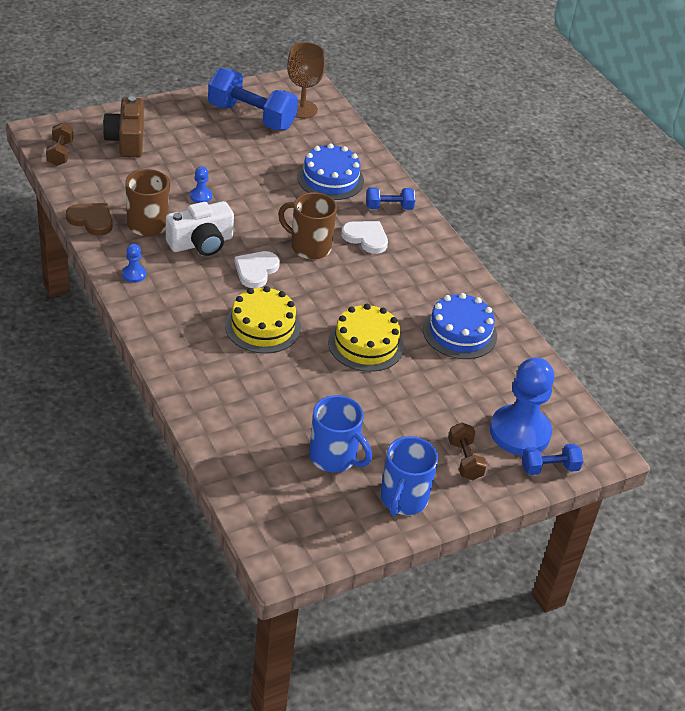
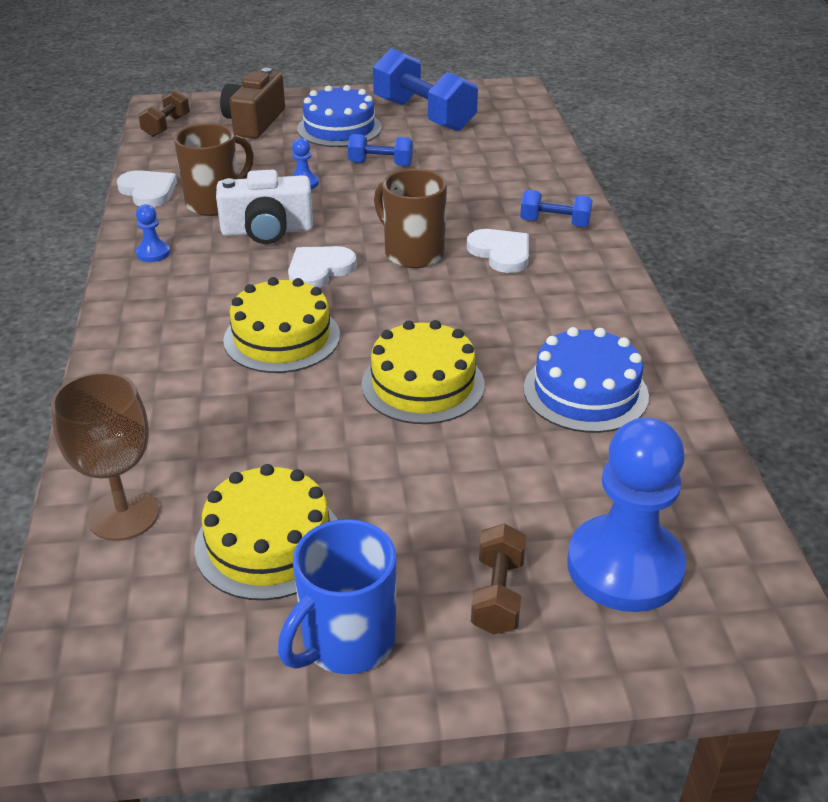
camera: 25 degrees right, 5 degrees down
(91, 220) = (148, 191): brown heart -> white heart
(302, 109) = (493, 114): brown goblet -> brown goblet (123, 515)
(330, 179) = (488, 184): blue cake -> blue cake (339, 128)
(334, 457) = (269, 543): blue mug -> yellow cake
(549, 468) = (657, 644): blue dumbbell -> blue dumbbell (380, 164)

